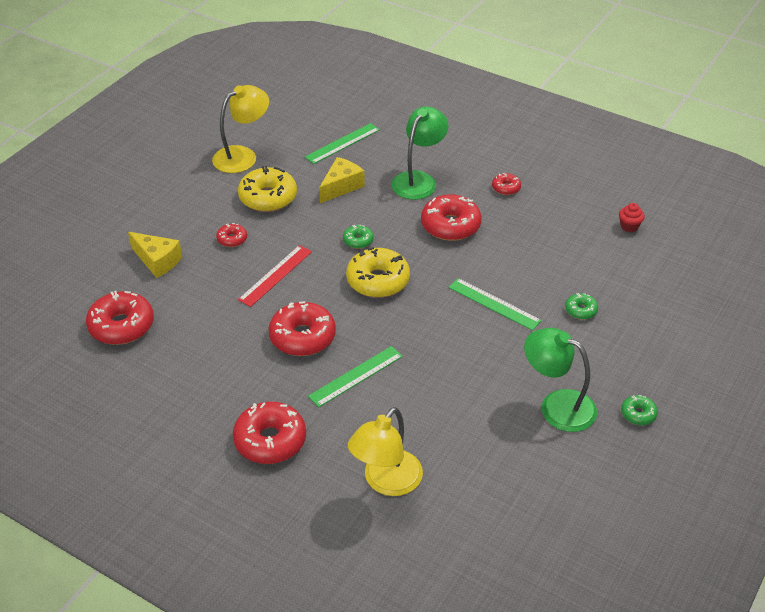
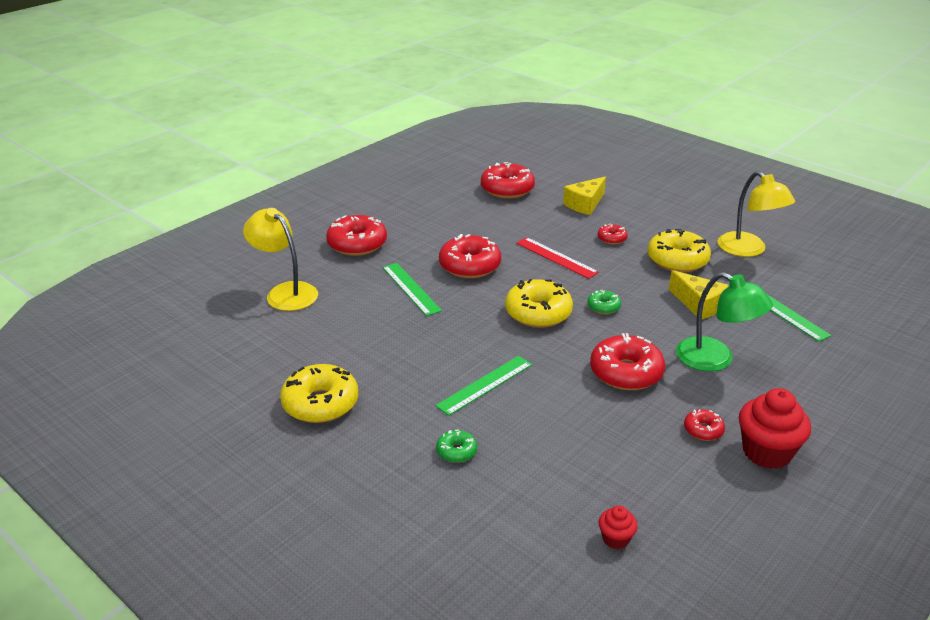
camera: 100 degrees right, 10 degrees down
(518, 161) = (766, 452): none -> red cupcake
(557, 406) = (320, 403): green lamp -> yellow donut
(638, 414) = (280, 462): green donut -> none

